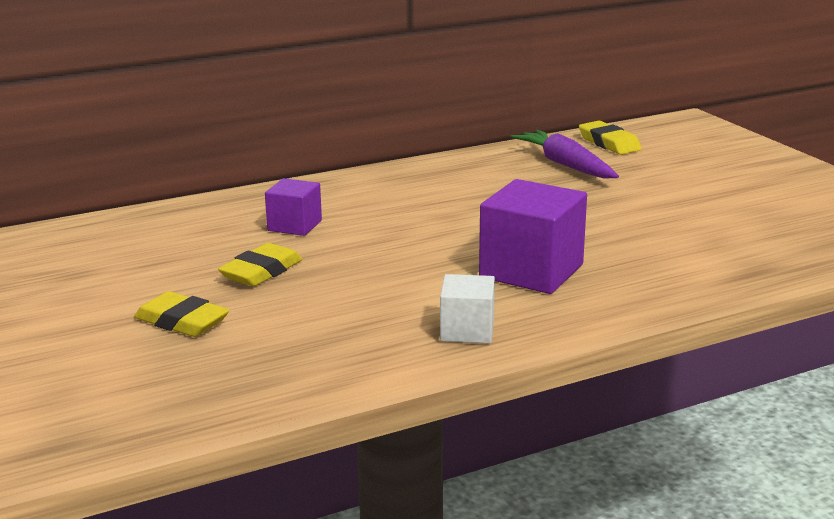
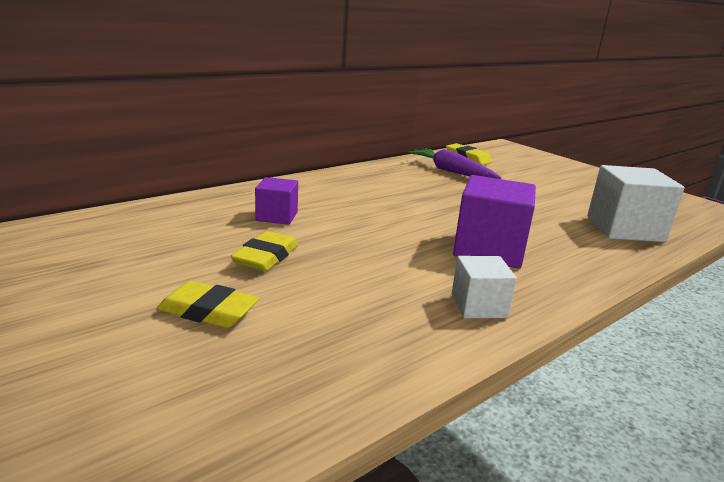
camera: 15 degrees left, 0 degrees up
(747, 250) = (624, 229): none -> white cube

